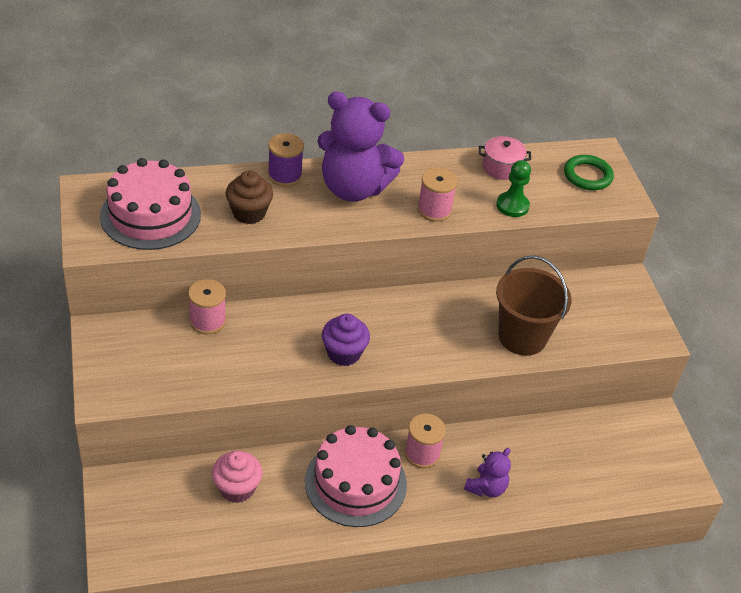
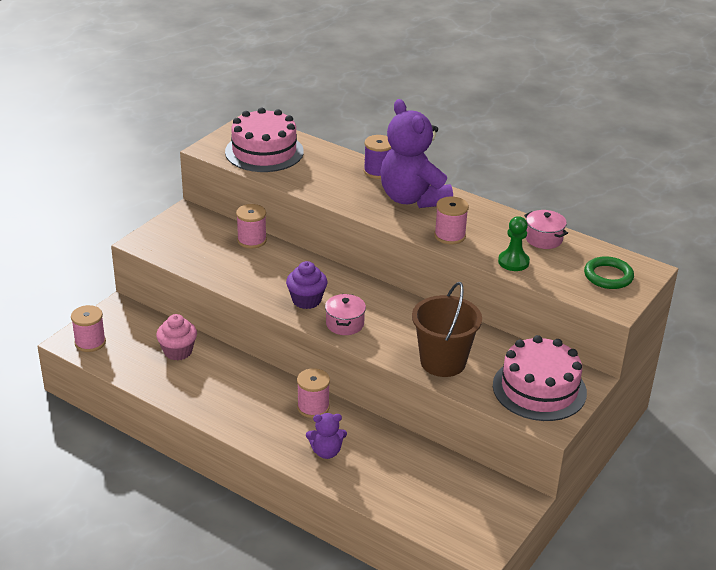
camera: 50 degrees right, 10 degrees down
(139, 545) = (90, 342): none -> pink spool
(249, 213) = (323, 178): brown cupcake -> none
(355, 483) = (248, 394): pink cake -> pink cake (539, 389)
(406, 355) = (344, 324): none -> pink pot

